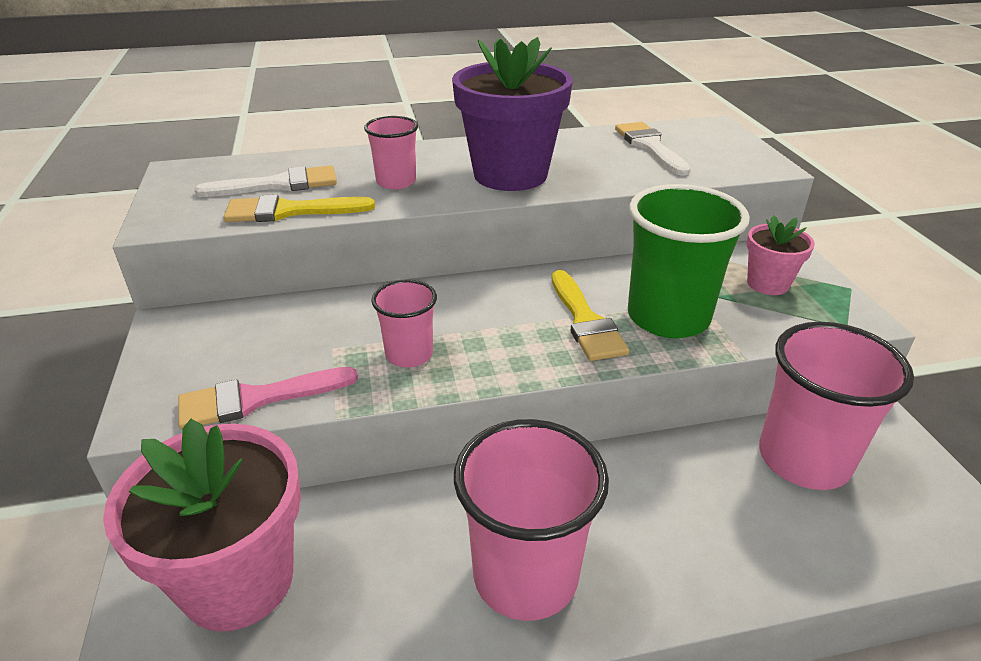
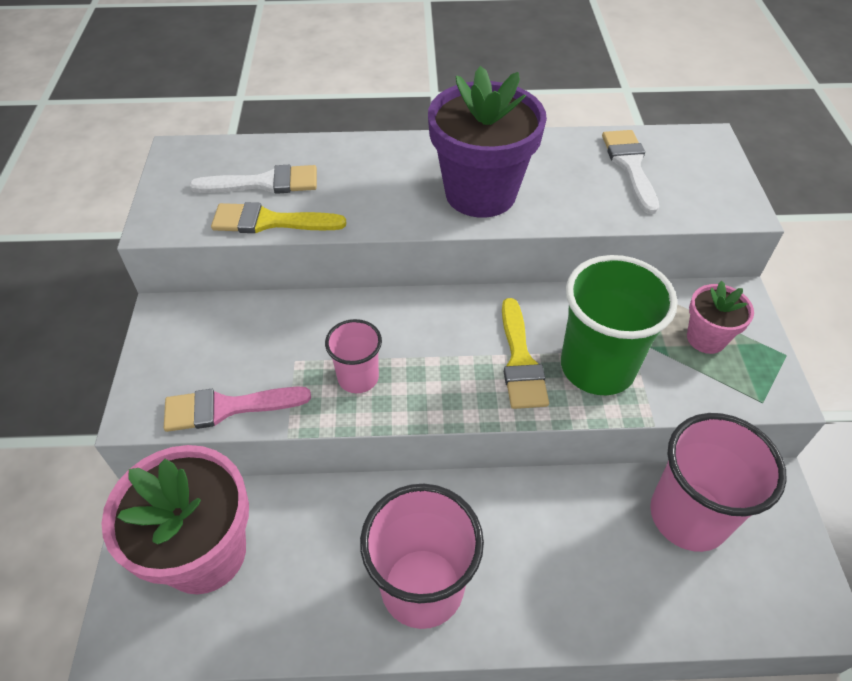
camera: 10 degrees right, 15 degrees up
(396, 182) = (371, 191): pink cup -> none

